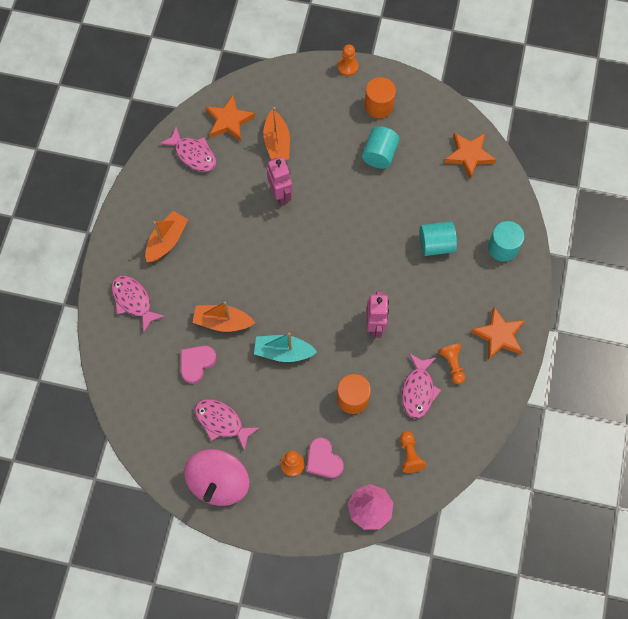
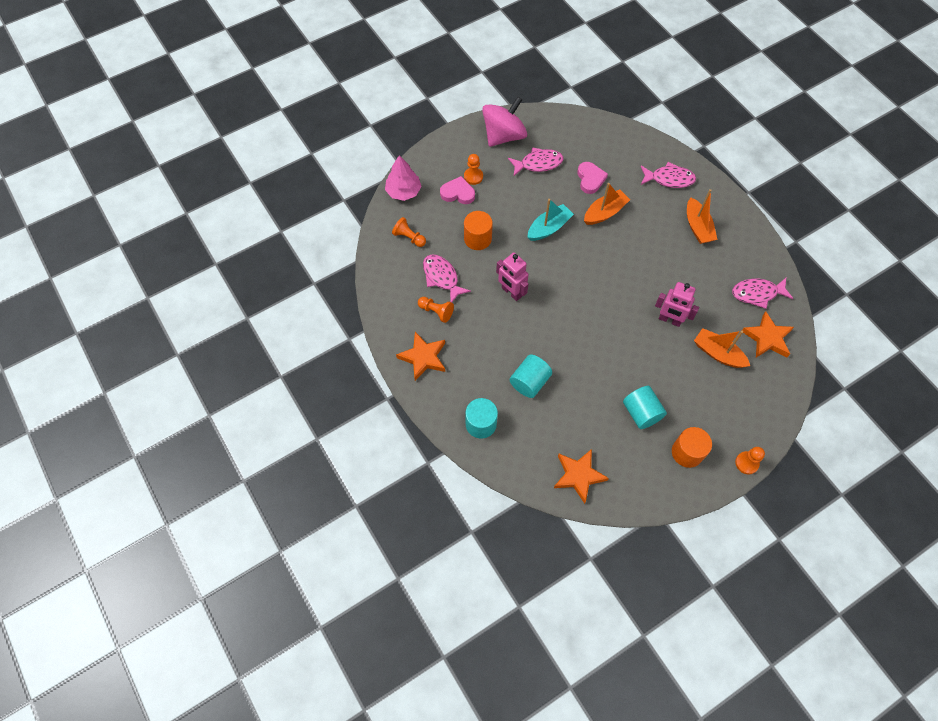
camera: 135 degrees right, 5 degrees down
(218, 482) = (503, 136): pink spinning top -> pink spinning top turned 75 degrees clockwise

